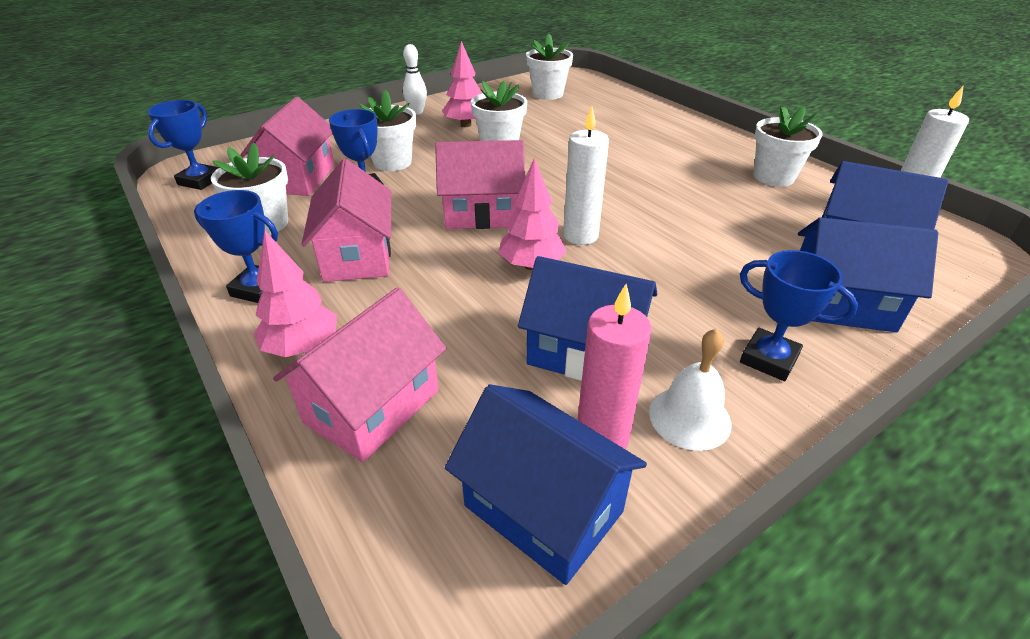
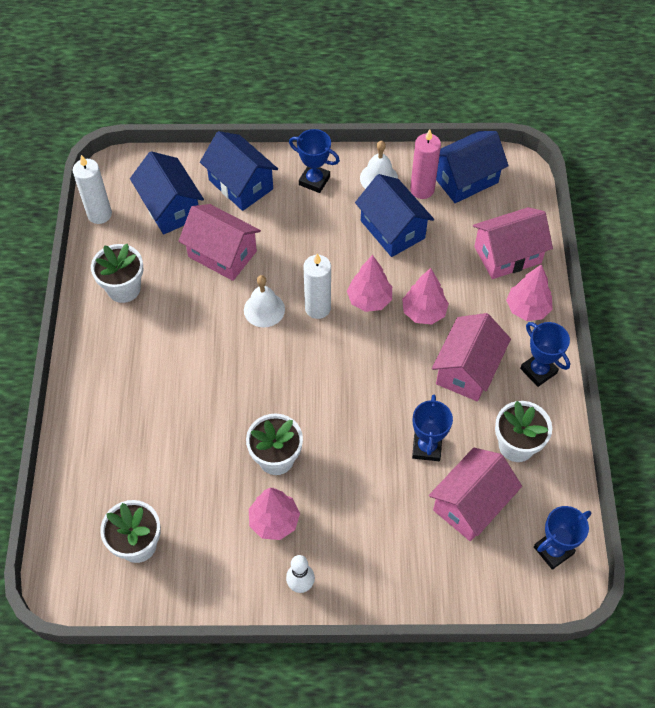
camera: 145 degrees left, 20 degrees up
(392, 162) = (382, 485): white flower pot -> none
(453, 282) = (424, 312): none -> pink tree
(482, 213) = (361, 368): pink house -> pink house (222, 254)
(543, 508) = (465, 179): blue house -> blue house turned 75 degrees clockwise
(632, 213) = (264, 309): none -> white bell
(769, 359) = (314, 181): blue trophy -> blue trophy turned 45 degrees counterclockwise

